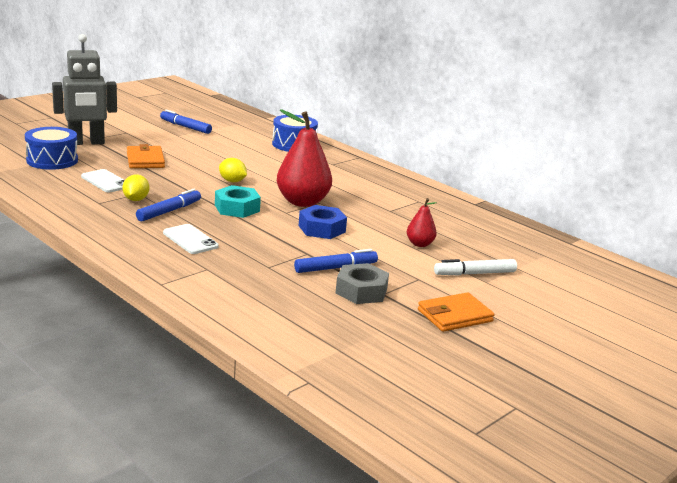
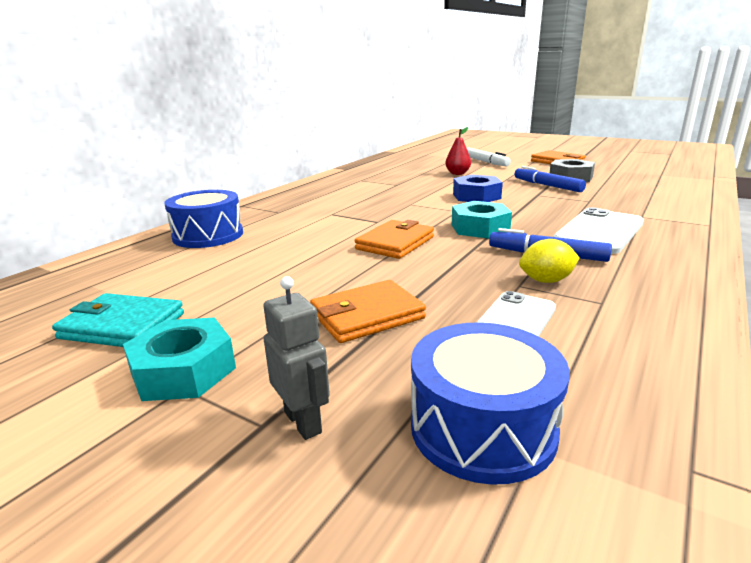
camera: 100 degrees left, 0 degrees up
(86, 143) = (303, 422): grey robot -> grey robot, size x0.49
(137, 133) = (184, 371): none -> turquoise nut
(185, 127) = (122, 326): blue marker -> turquoise wallet
(190, 240) = (599, 231): white phone -> white phone, size x1.52
(232, 181) = (395, 243): yellow lemon -> orange wallet
(302, 202) = (419, 208): red pear -> none

